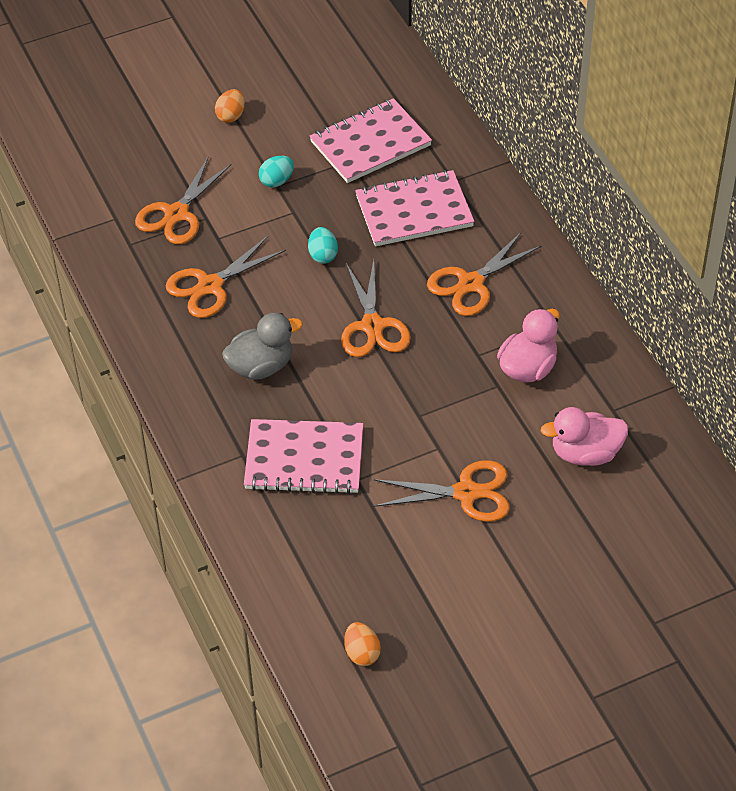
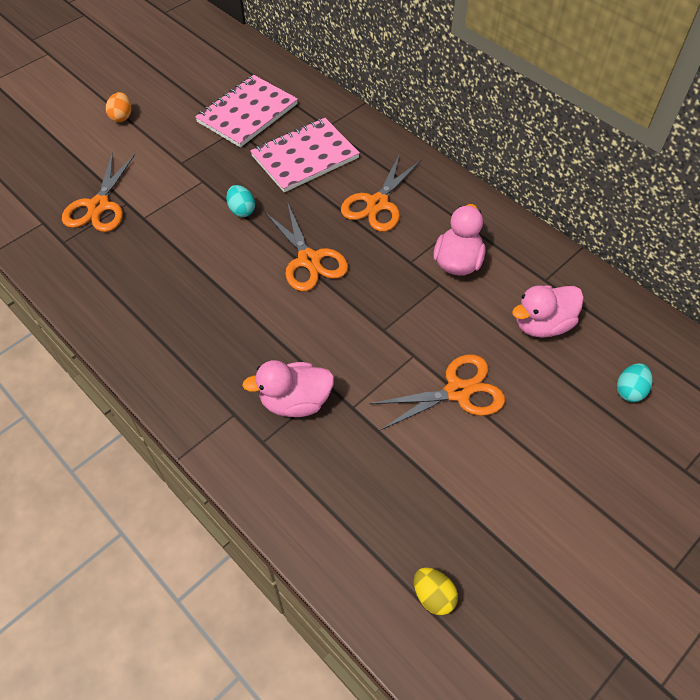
camera: 20 degrees left, 5 degrees up
(210, 286) = (150, 261): orange scissors -> none
(261, 366) = (222, 322): grey duck -> none
(277, 181) = (179, 159): turquoise egg -> turquoise egg (629, 390)
(304, 459) = (295, 401): pink notebook -> pink duck
(362, 653) = (433, 596): orange egg -> yellow egg

